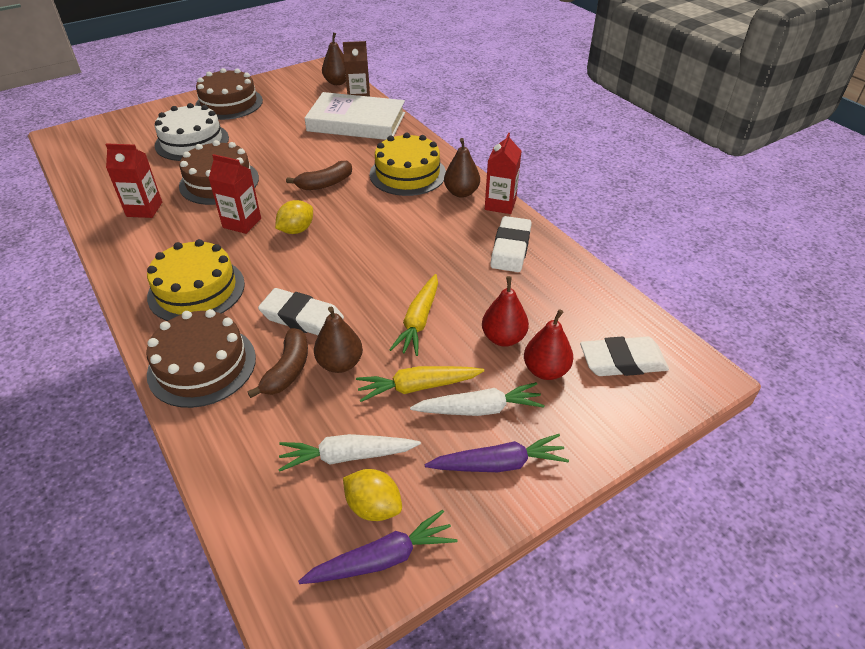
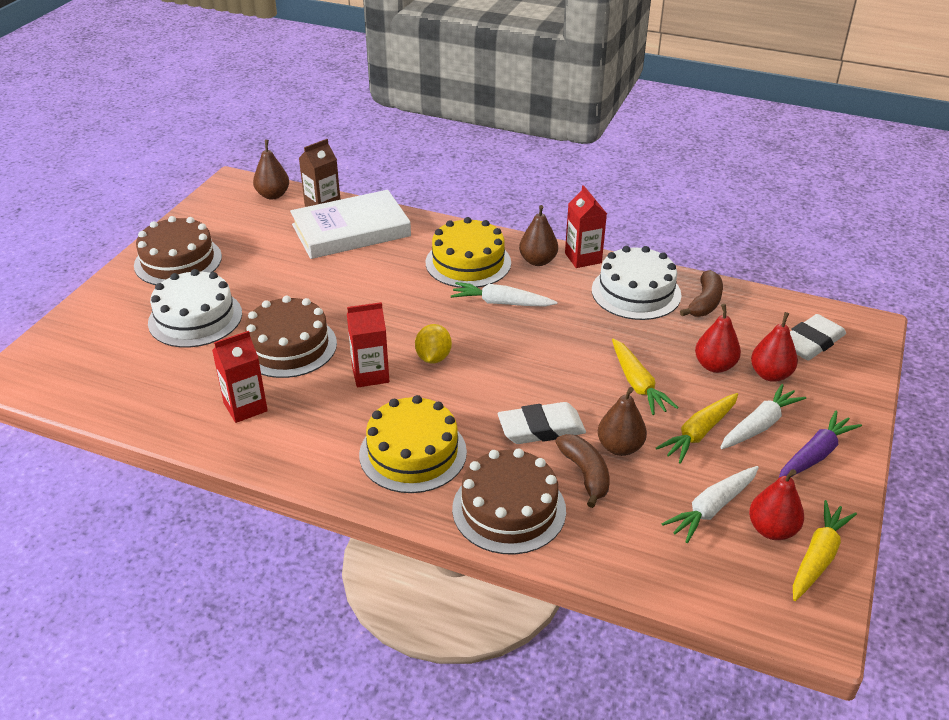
camera: 35 degrees left, 5 degrees down
(325, 183) = (401, 303): brown banana -> brown banana (704, 302)
(373, 507) = (772, 530): yellow lemon -> red pear
(382, 559) = (818, 557): purple carrot -> yellow carrot
(394, 212) = (501, 303): none -> white carrot
(510, 248) = (636, 292): white eraser -> white cake

